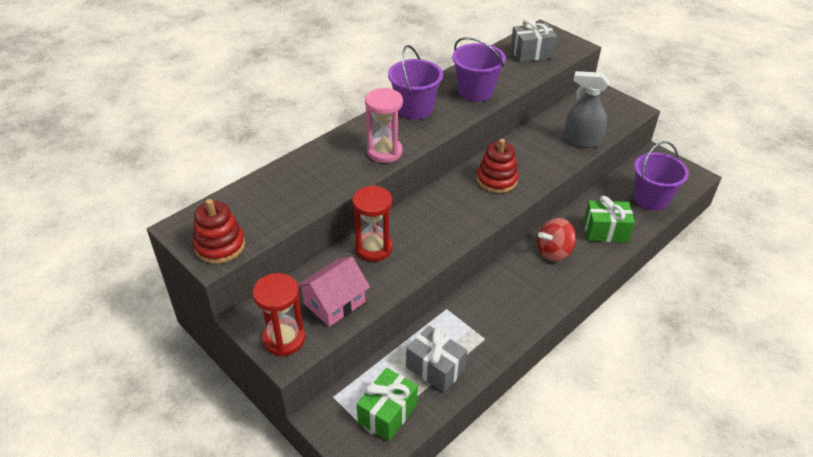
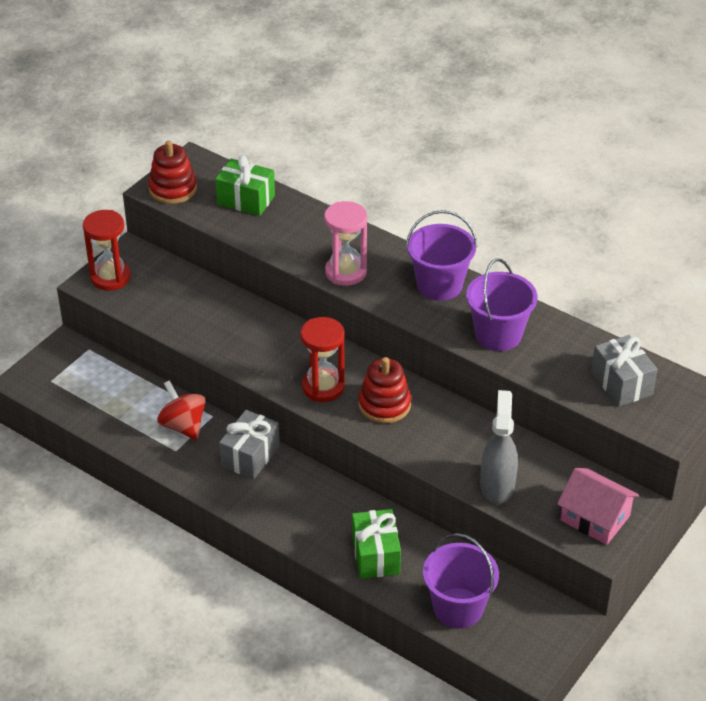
camera: 80 degrees right, 0 degrees up
(334, 302) = (160, 301): pink house -> pink house (595, 518)
(373, 248) = (241, 317): red hourglass -> red hourglass (323, 387)
(387, 413) = (73, 388): green gift -> green gift (246, 200)
(435, 368) = (131, 415): grey gift -> grey gift (250, 456)
(553, 252) = (323, 504): red spinning top -> red spinning top (183, 425)

